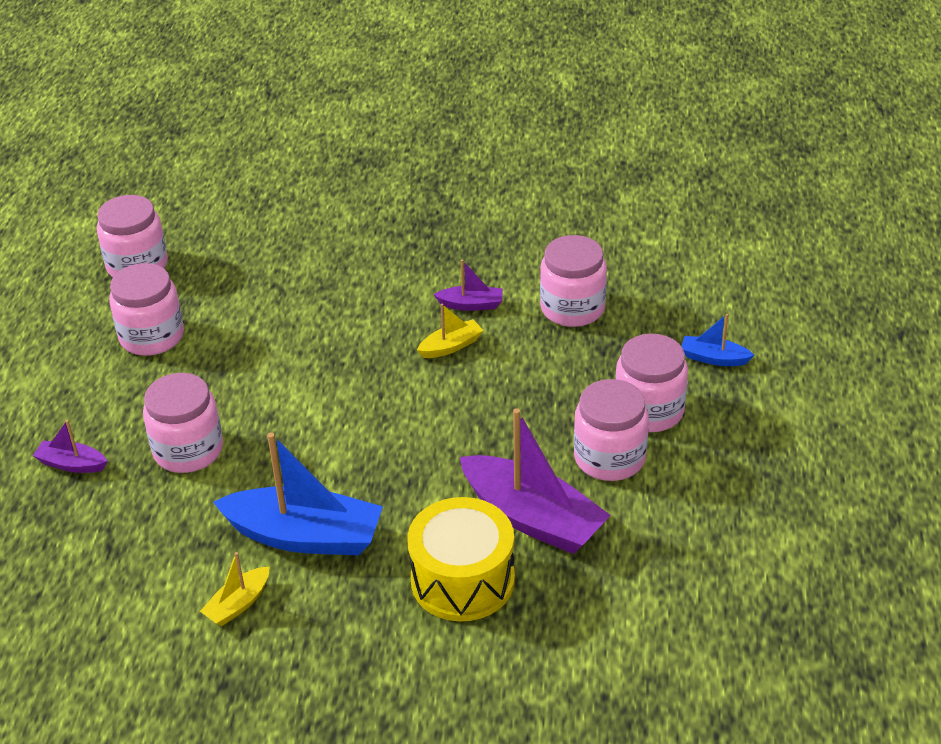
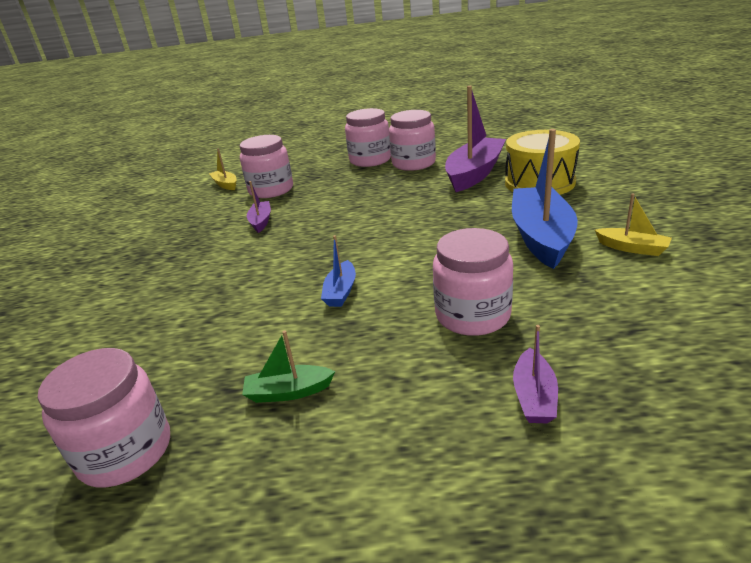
camera: 95 degrees left, 10 degrees down
(152, 336) = (288, 392): pink jar -> green boat
(451, 346) = (311, 221): yellow boat -> yellow boat (225, 185)
(713, 358) = (322, 152): blue boat -> blue boat (341, 291)

